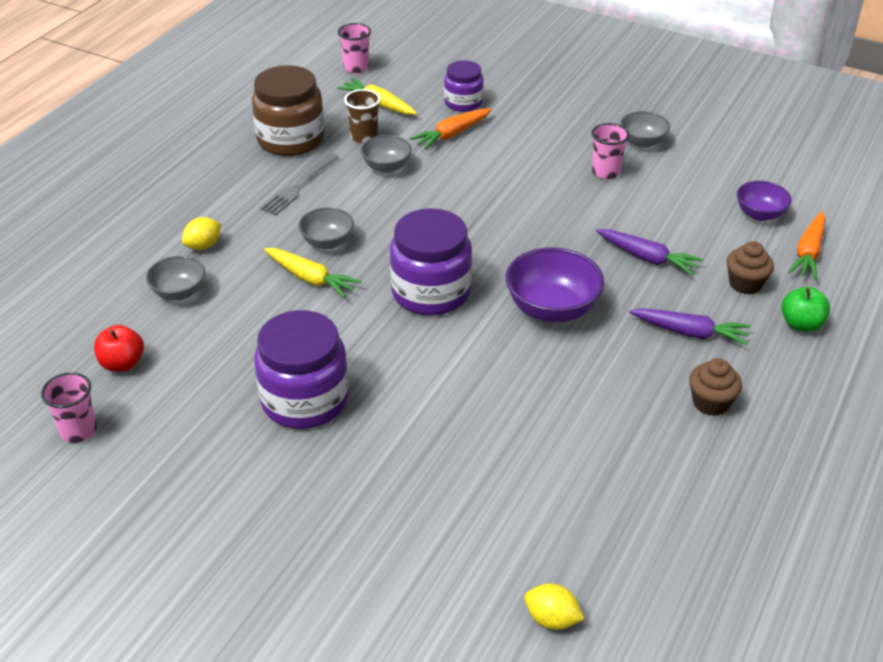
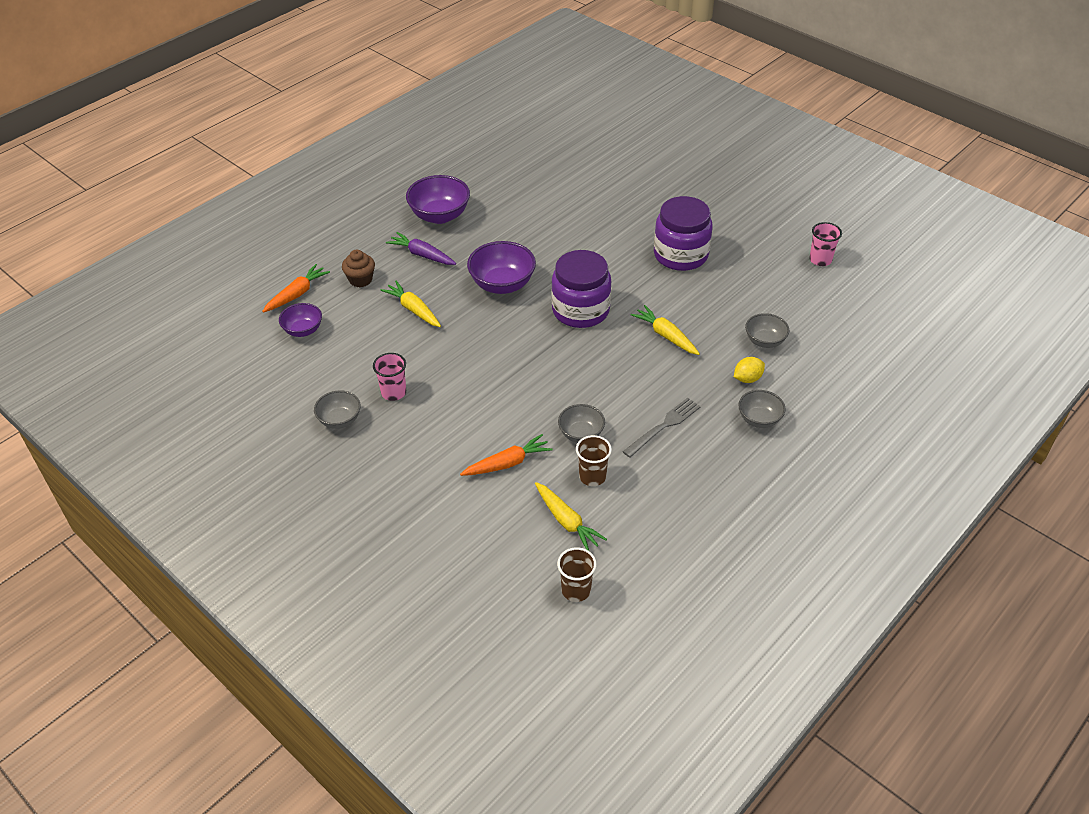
camera: 165 degrees left, 5 degrees up
(122, 363) = (799, 296): red apple -> none
(291, 139) = (664, 486): brown jar -> none
(327, 242) = (648, 365): grey bowl -> grey bowl (759, 419)
(356, 68) = (576, 590): pink cup -> brown cup
(463, 103) = (479, 506): purple jar -> none
(552, 619) = (578, 145): yellow lemon -> none
(647, 258) = (413, 310): purple carrot -> yellow carrot
(710, 403) = (440, 216): brown cupcake -> purple bowl
(801, 324) = (348, 248): green apple -> none

